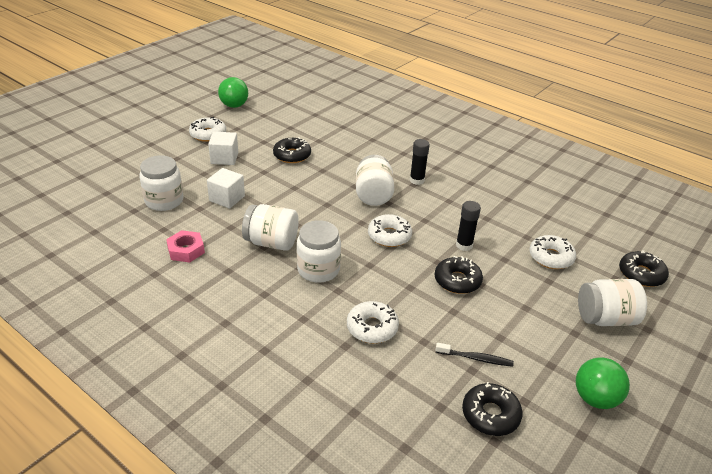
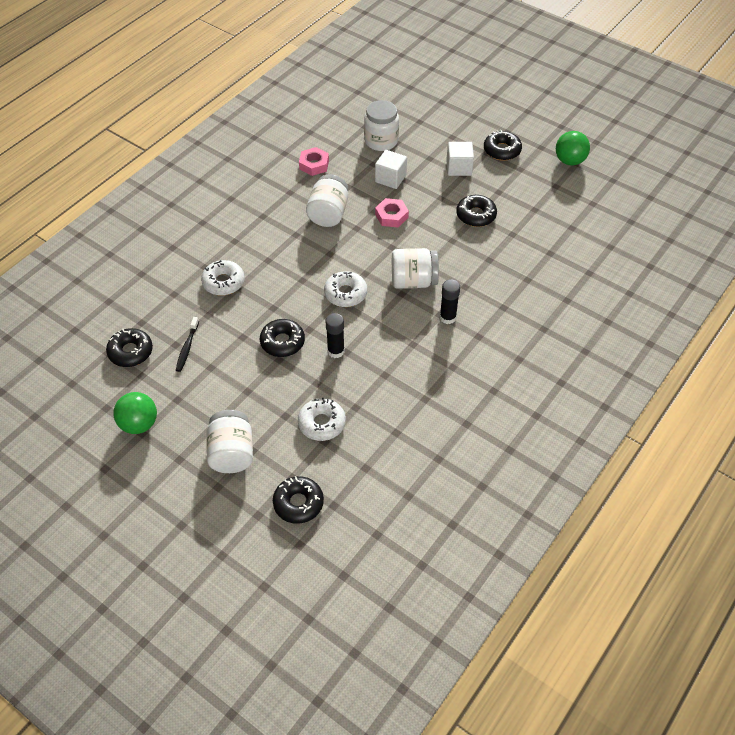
camera: 90 degrees right, 15 degrees up
(208, 134) = (502, 150): white donut -> black donut
(283, 201) = (391, 216): none -> pink nut
(318, 270) = (293, 246): white jar -> none

